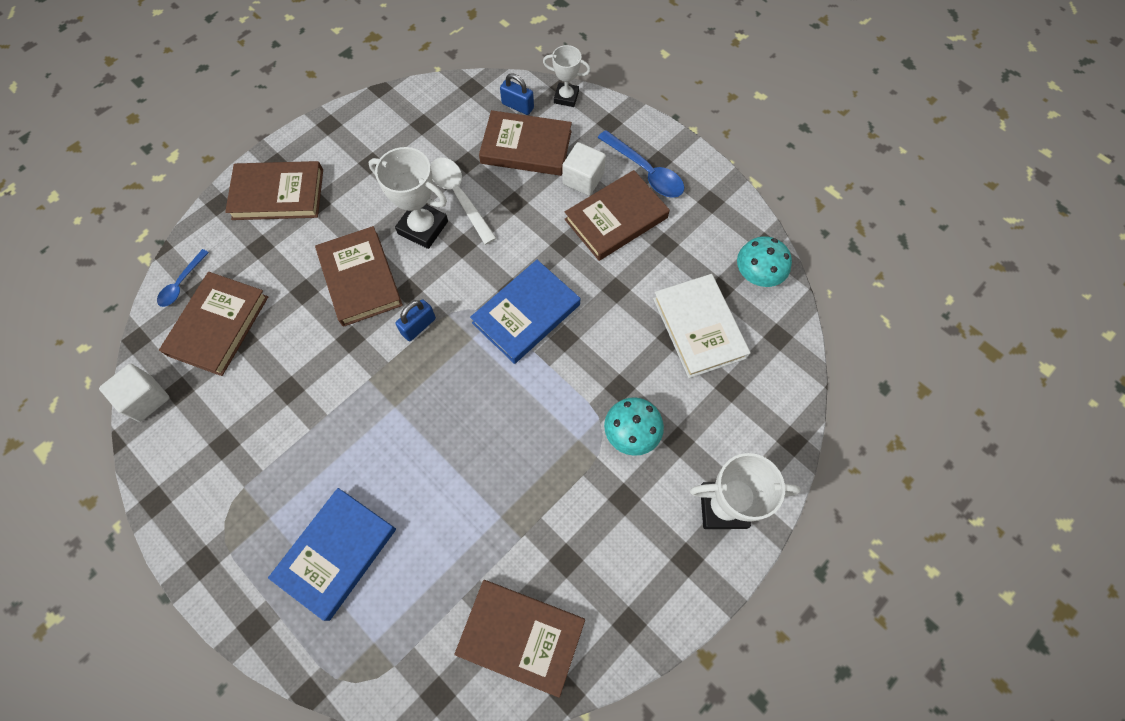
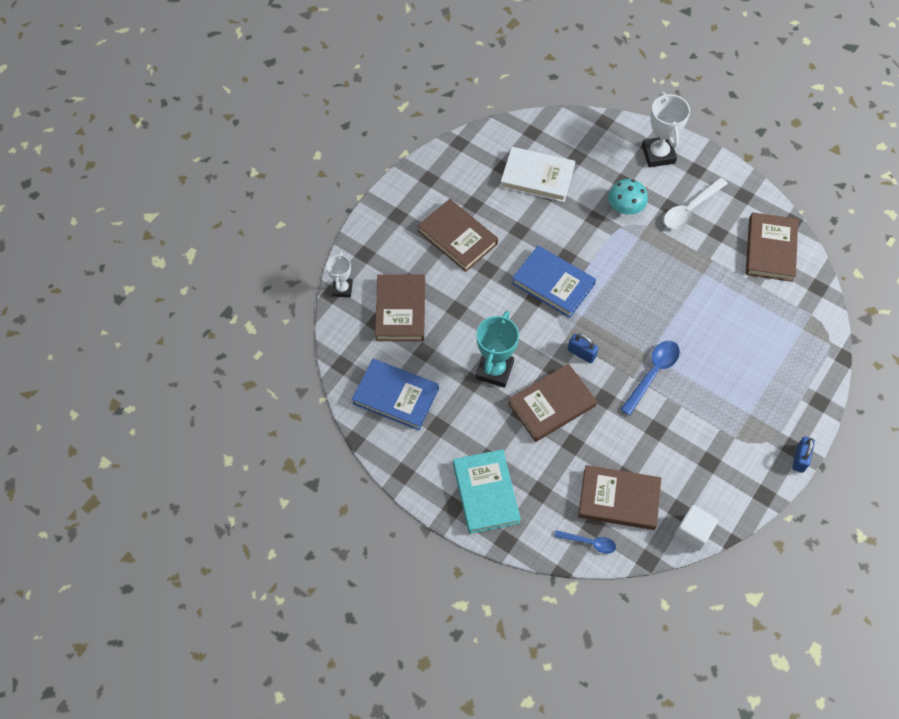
camera: 100 degrees left, 5 degrees down
(278, 194) = (486, 493): brown book -> turquoise book
(336, 553) = (758, 364): blue book -> blue book (396, 396)
(423, 227) = (494, 370): white trophy -> turquoise trophy
(459, 196) = (459, 350): white spoon -> white spoon (690, 209)
(517, 106) = (358, 324): blue padlock -> blue padlock (800, 458)
(583, 179) = (425, 264): white cube -> none
(646, 172) = (409, 223): blue spoon -> blue spoon (653, 373)
(699, 328) = (537, 177): white book -> white book turned 45 degrees clockwise
(757, 274) = (486, 146): turquoise mushroom -> none

